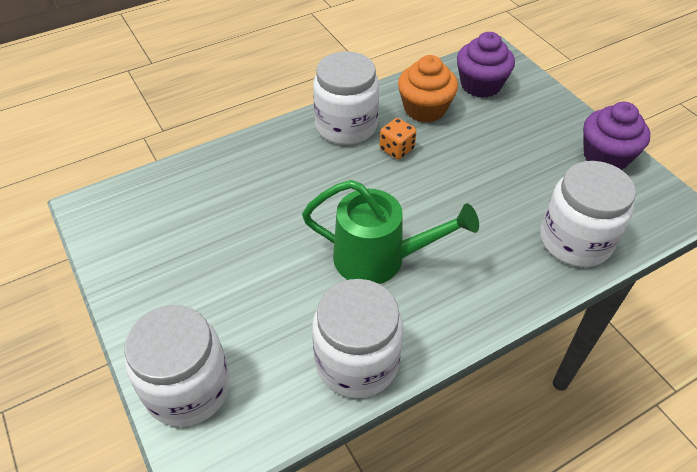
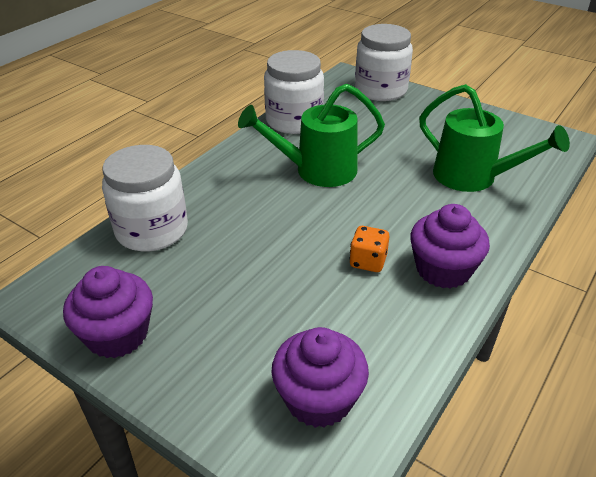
camera: 155 degrees right, 10 degrees down
(235, 193) = (474, 178): none -> green watering can
(346, 126) = (443, 269): white jar -> purple cupcake
(425, 109) = (371, 325): orange cupcake -> none

